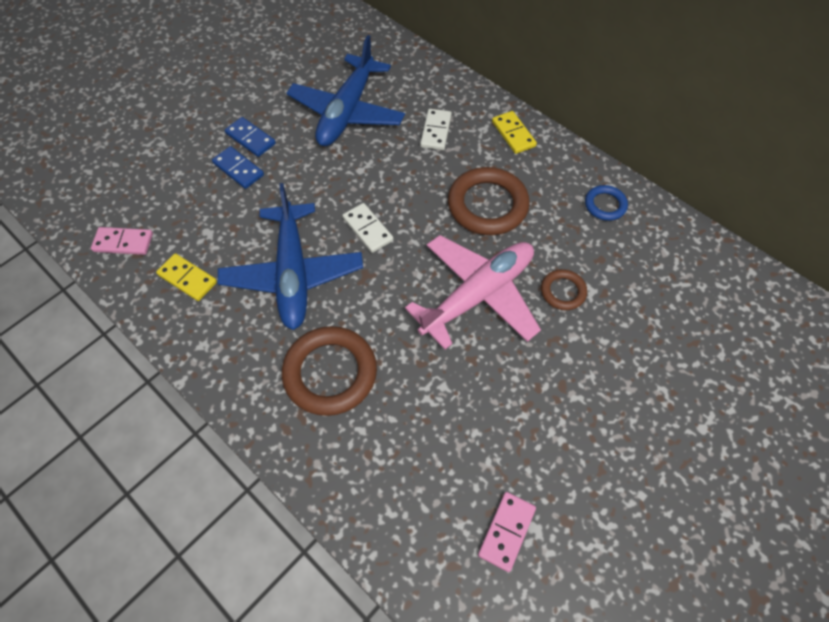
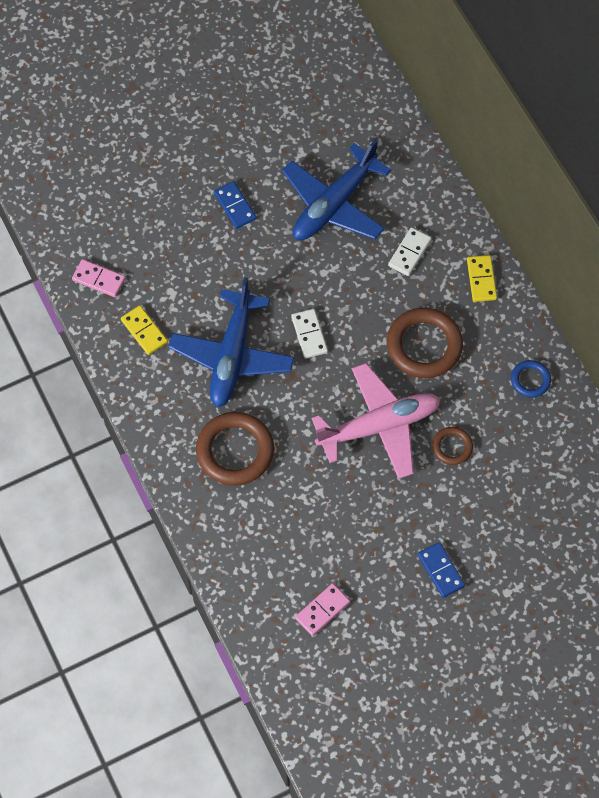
camera: 20 degrees right, 5 degrees up
(238, 169) = (215, 236): blue domino -> blue domino (440, 570)

